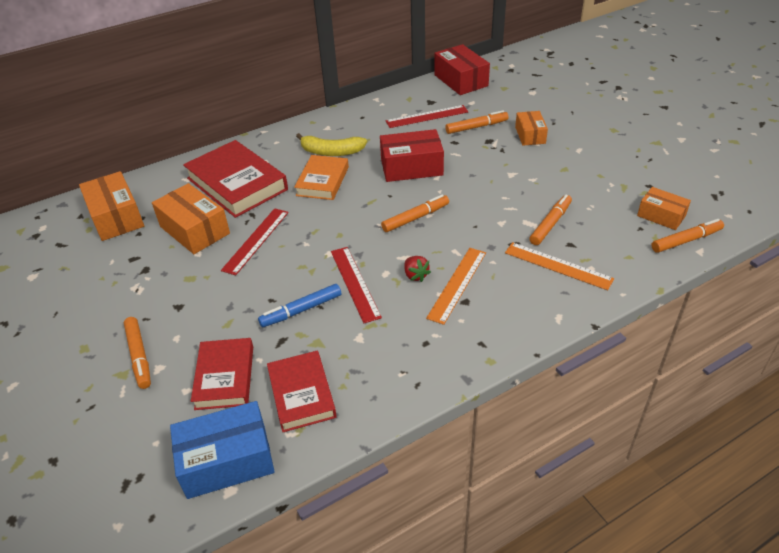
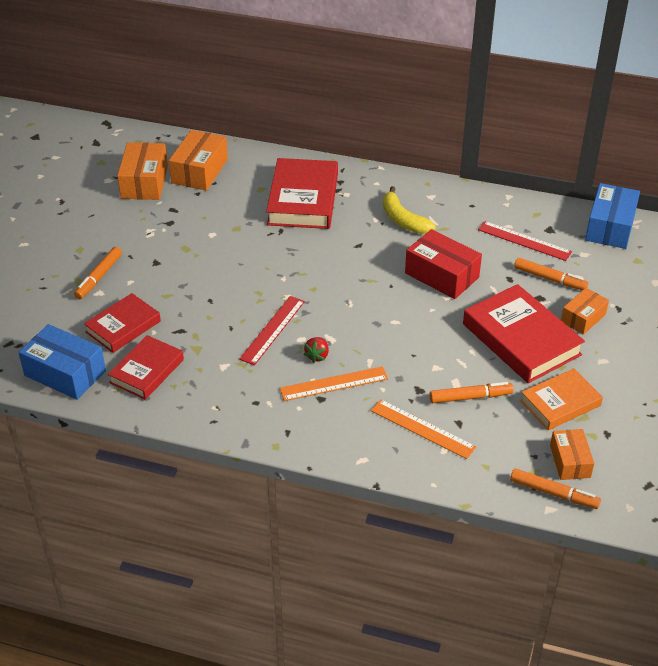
camera: 45 degrees right, 0 degrees up
(194, 230) = (231, 216): orange box -> orange box (144, 182)
(256, 240) = (257, 252): red ruler -> none
(301, 310) = (217, 321): blue marker -> none
(322, 181) = (361, 239): orange book -> orange book (560, 403)
(415, 218) = (381, 316): orange marker -> none
(461, 80) = (610, 227): red box -> blue box
(519, 170) = (521, 339): none -> red book
(558, 266) = (422, 429): orange ruler -> orange ruler turned 45 degrees counterclockwise

